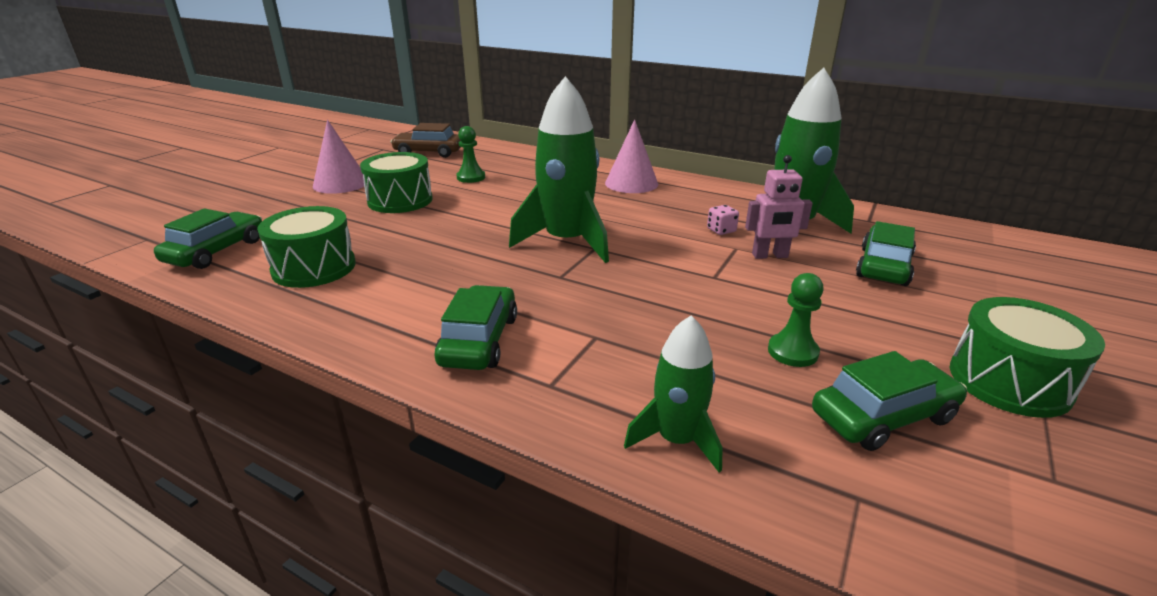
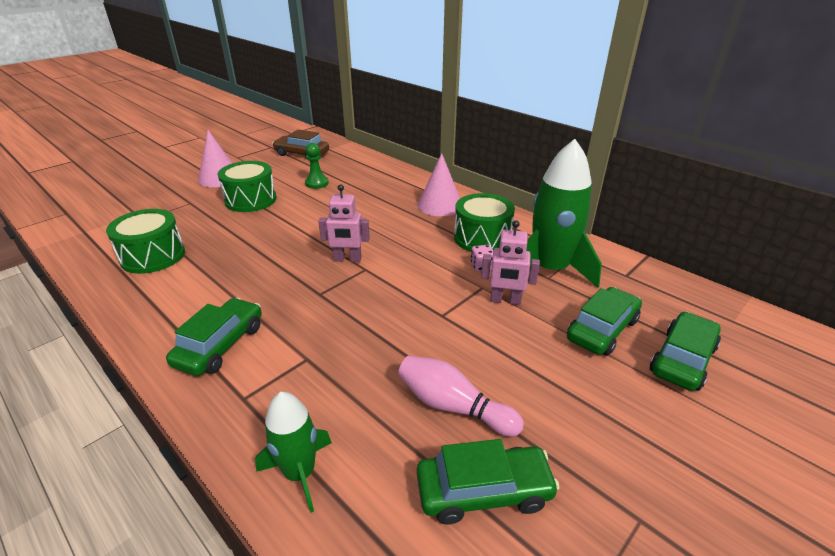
camera: 15 degrees right, 5 degrees up
(216, 251) = (100, 231): green car -> green car (682, 359)
(567, 242) = (347, 259): green rocket -> pink robot
(792, 352) = (453, 406): green pawn -> pink bowling pin
(1009, 381) = (629, 481): green drum -> green drum (482, 238)

